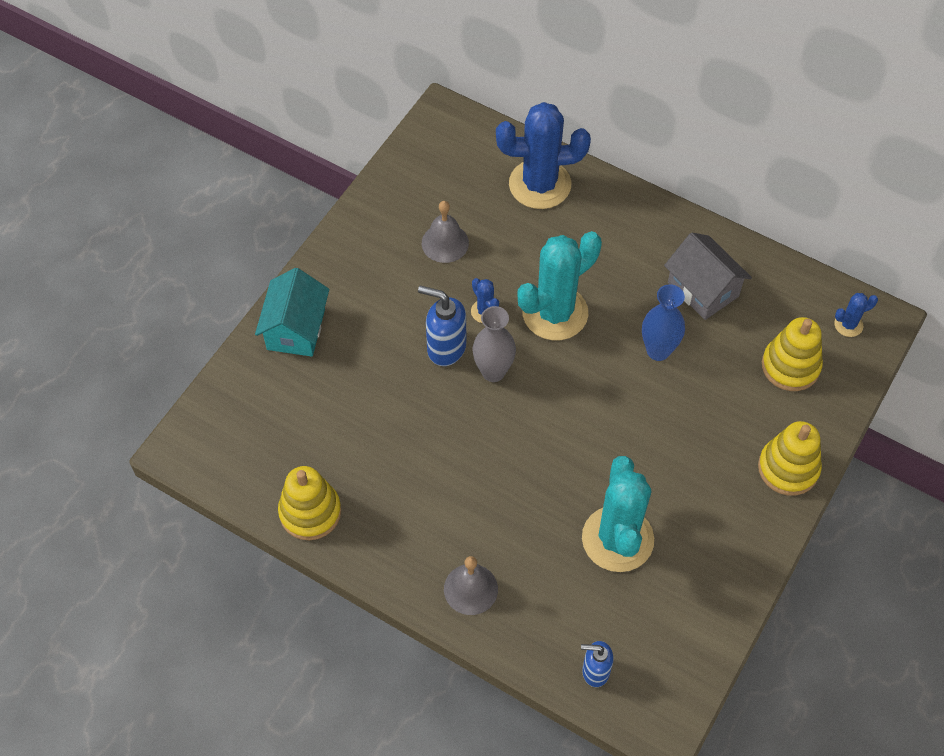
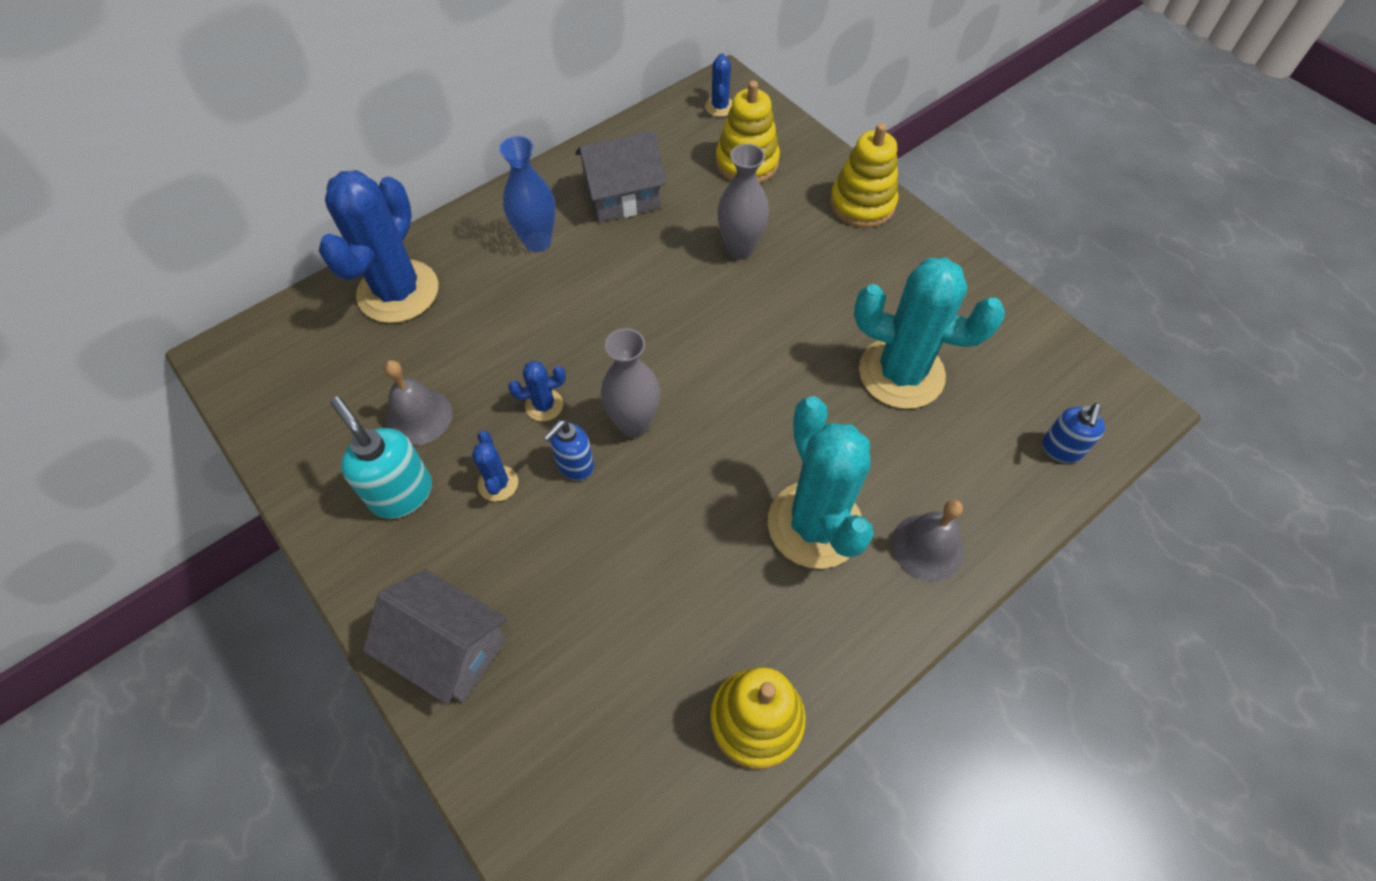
camera: 70 degrees left, 0 degrees up
(296, 329) = (449, 649): turquoise house -> grey house
(386, 258) = (401, 493): none -> turquoise soap dispenser
(414, 309) = (498, 483): none -> blue cactus
(445, 348) = (574, 465): blue soap dispenser -> blue soap dispenser, size x0.65
(555, 313) = (583, 335): turquoise cactus -> turquoise cactus (814, 525)
(658, 351) = (679, 259): blue vase -> blue vase (537, 241)
(689, 390) = (740, 249): none -> grey vase

